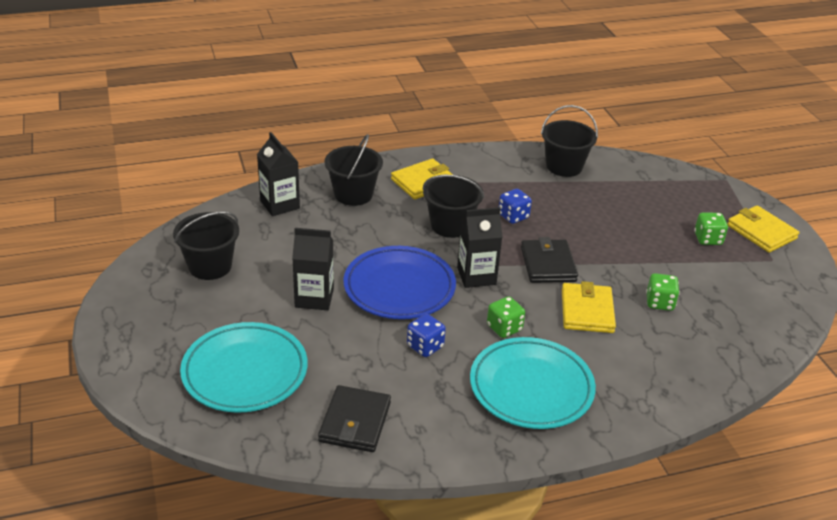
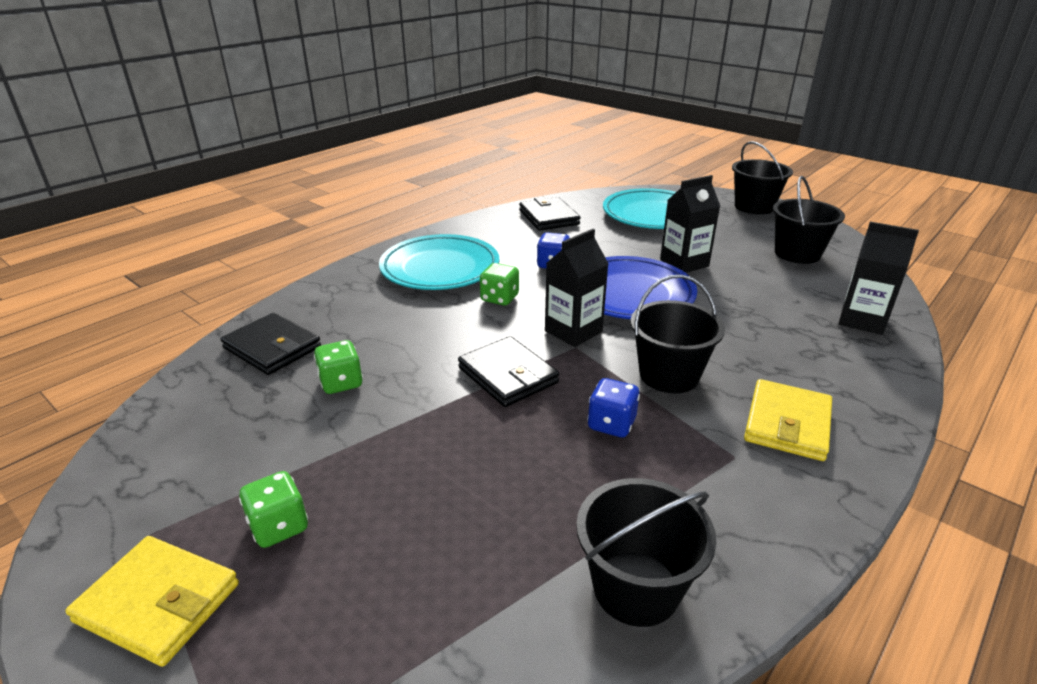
camera: 150 degrees right, 5 degrees down
(353, 194) = (825, 365): black bucket -> black bucket (754, 207)
(587, 311) = (426, 342): yellow wallet -> none
(705, 354) = (272, 347): none -> black wallet

